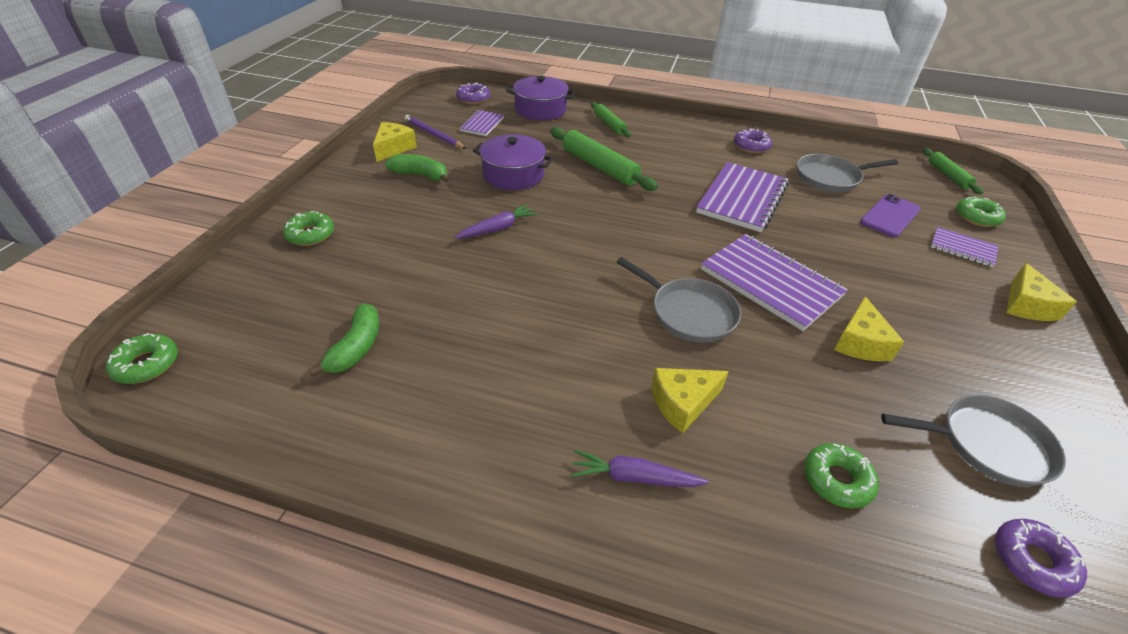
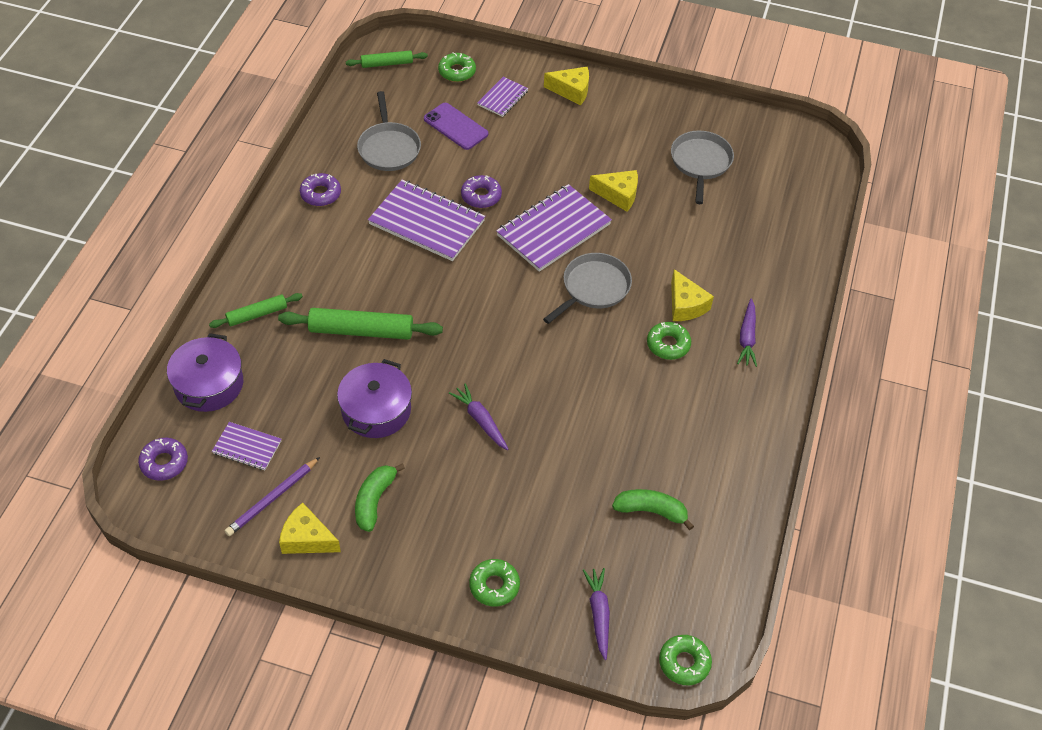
camera: 90 degrees left, 10 degrees up
(245, 299) = (598, 614): none -> purple carrot
(599, 167) = (361, 331): green rolling pin -> green rolling pin turned 45 degrees clockwise
(837, 480) = (735, 240): green donut -> green donut (668, 344)
(1032, 561) = (773, 175): purple donut -> purple donut (481, 196)

